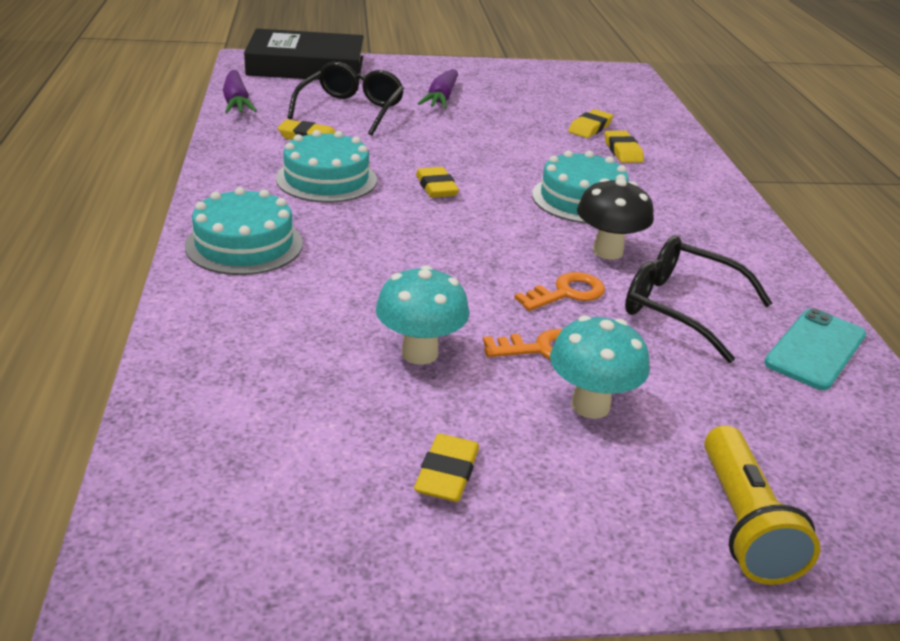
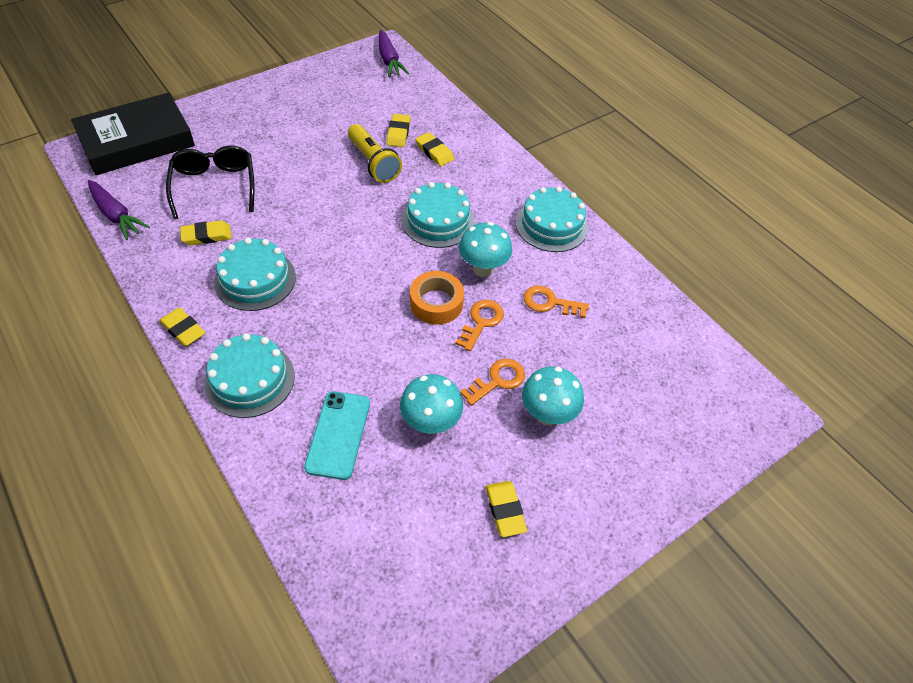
camera: 30 degrees left, 20 degrees up
(436, 187) = (337, 252): yellow eraser -> yellow eraser (183, 329)
(441, 98) = (272, 140): purple carrot -> purple carrot (389, 60)
(520, 259) = (436, 303): none -> orange tape
(607, 251) = (483, 268): black mushroom -> turquoise mushroom
(679, 307) = (550, 302): black glasses -> orange key
(735, 245) = (551, 225): none -> turquoise cake
(743, 523) = (661, 460): yellow flashlight -> yellow flashlight (373, 163)
(815, 349) = (635, 302): turquoise phone -> turquoise phone (338, 434)

